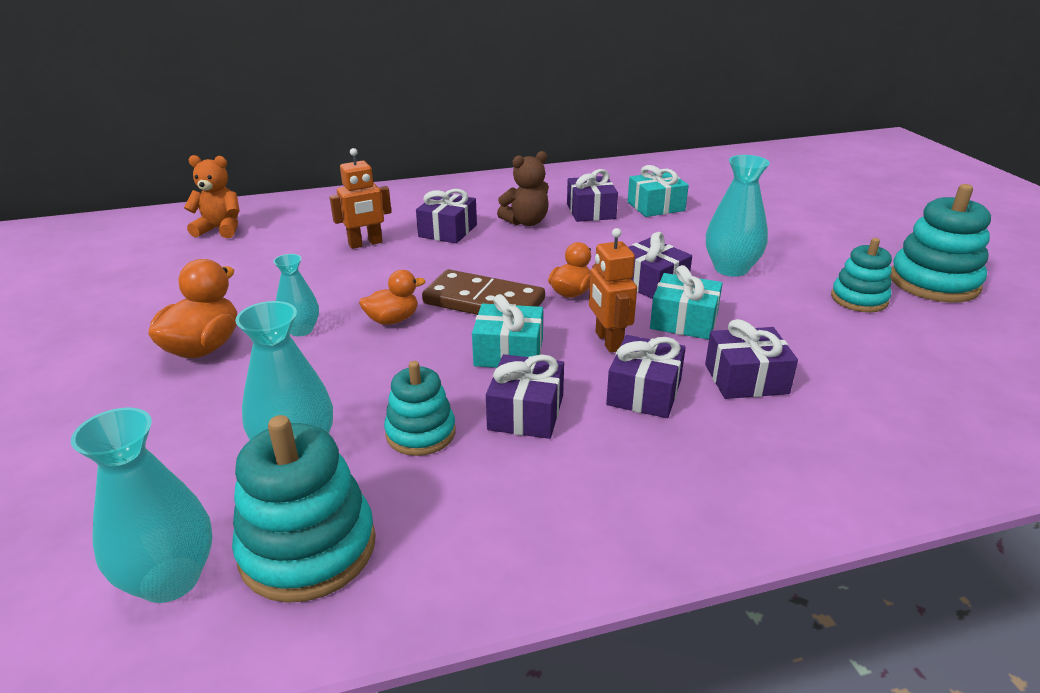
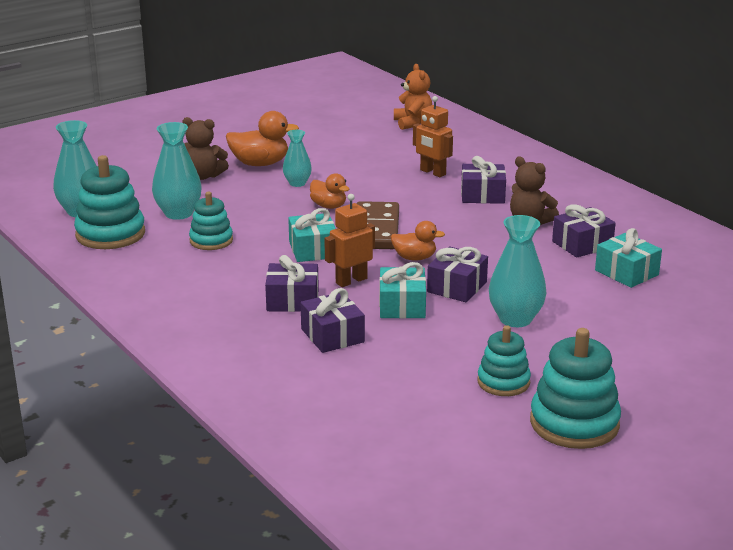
camera: 70 degrees right, 5 degrees down
(185, 404) = (204, 176): none -> brown teddy bear
(526, 412) = (247, 266): purple gift -> none

